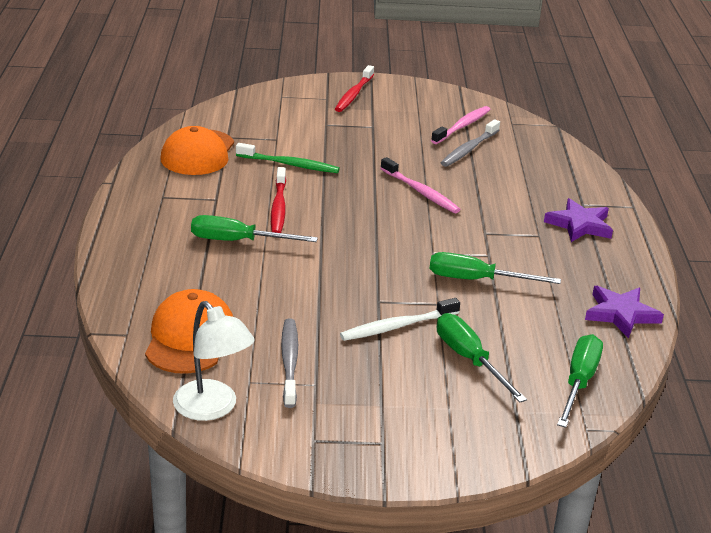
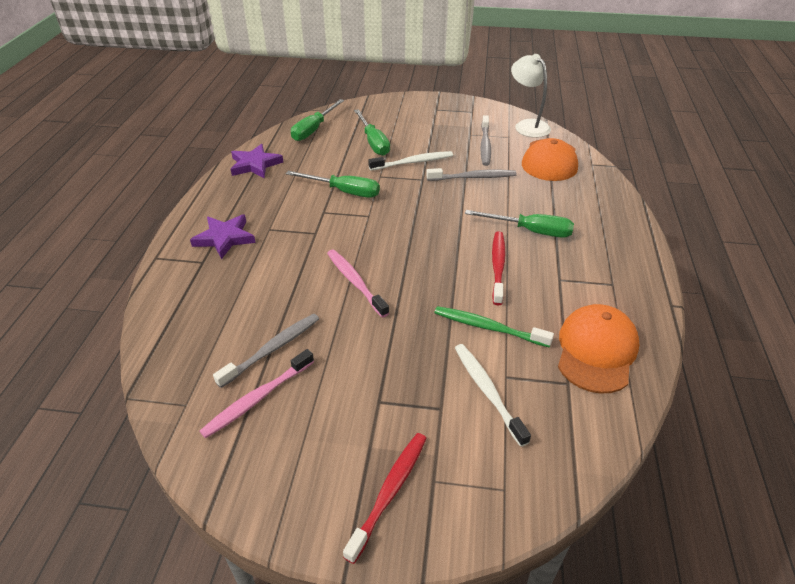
camera: 170 degrees left, 10 degrees up
(291, 132) = (487, 391): none -> white toothbrush
(307, 306) = (473, 177): none -> grey toothbrush

